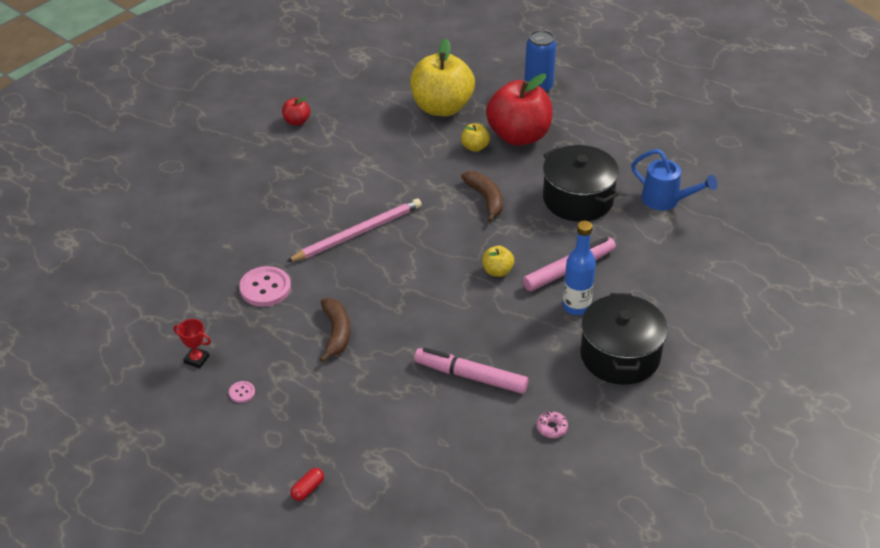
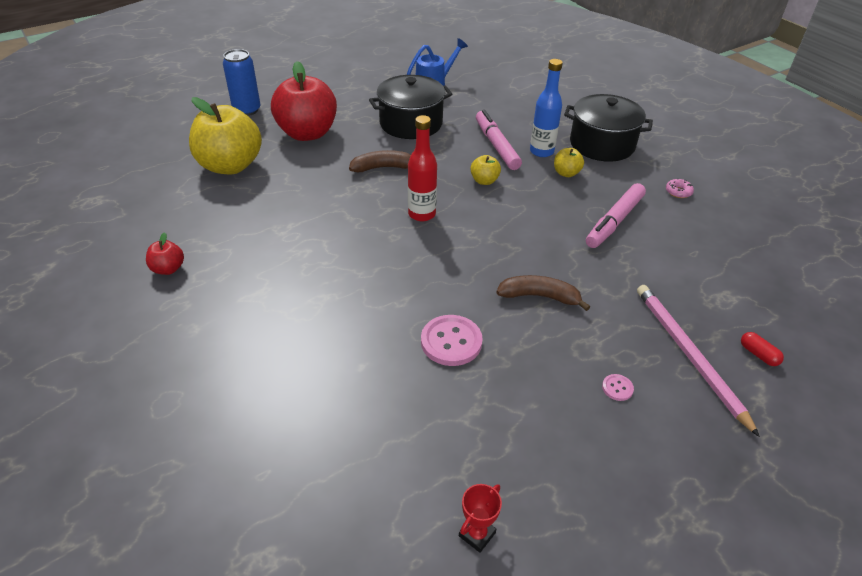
camera: 75 degrees left, 0 degrees up
(196, 359) = (556, 424): red trophy -> red trophy (477, 534)
(358, 233) = (392, 255): pink pencil -> pink pencil (689, 355)
(423, 239) = (422, 214): none -> red bottle
(475, 147) = (306, 159): yellow apple -> yellow apple (566, 173)

